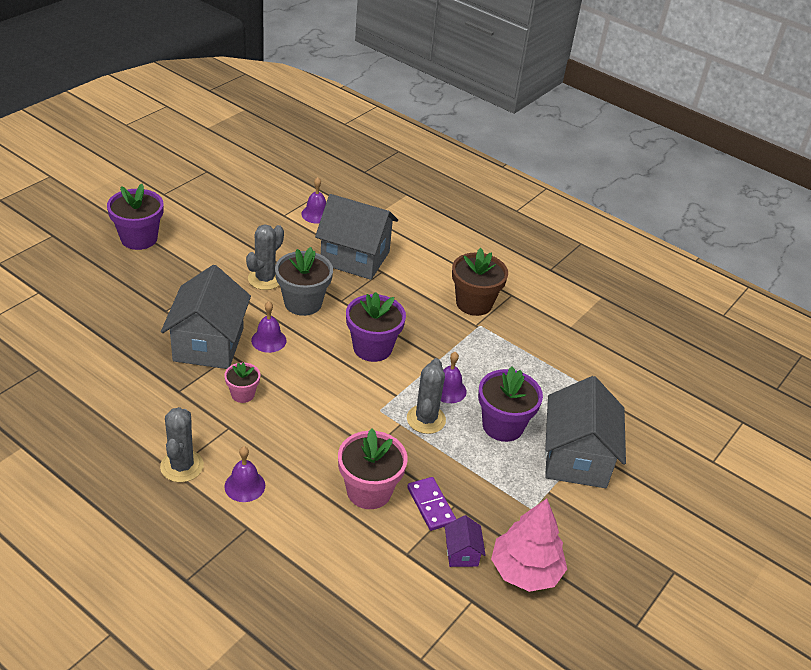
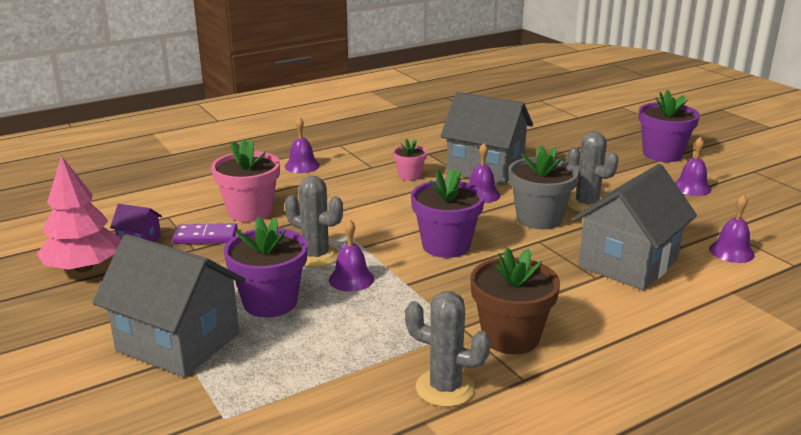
camera: 115 degrees right, 15 degrees down
(182, 466) = (341, 148): grey cactus -> grey cactus (445, 388)
(210, 226) = (691, 187): none -> purple bell

